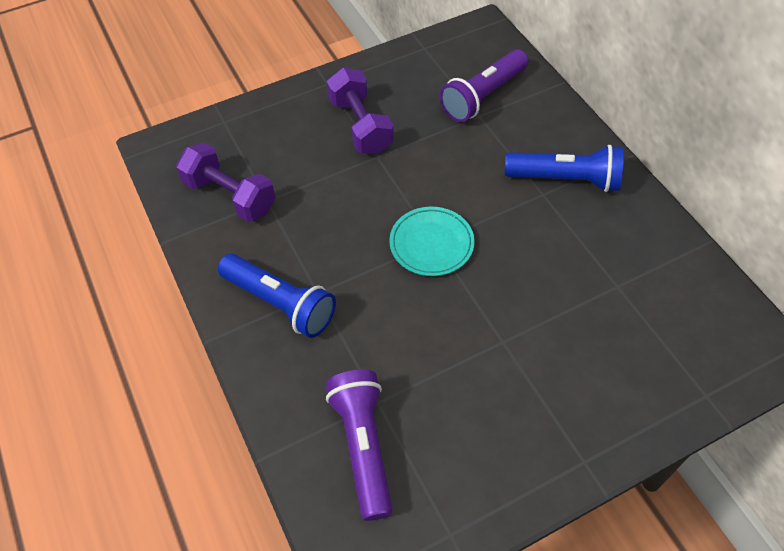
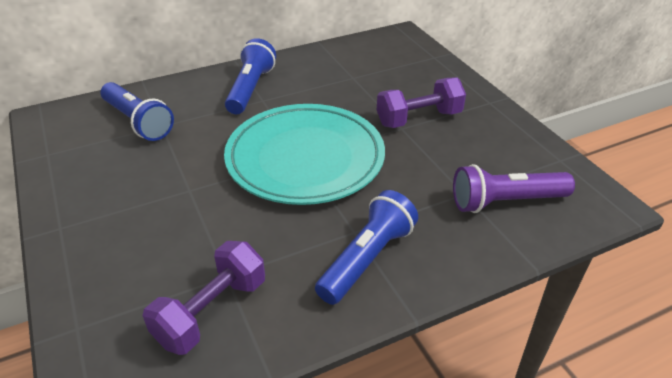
camera: 90 degrees left, 15 degrees down
(361, 126) = (141, 201): purple dumbbell -> purple dumbbell (419, 118)
(431, 244) = (305, 159): turquoise plate -> turquoise plate, size x2.09
(483, 96) = (138, 122): purple flashlight -> blue flashlight

